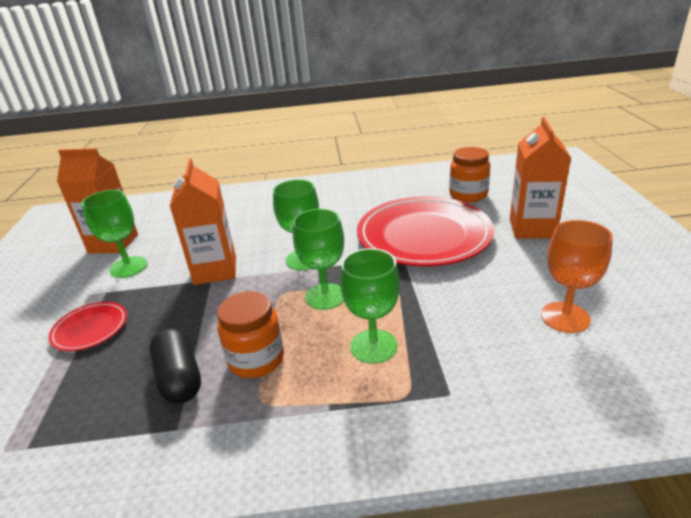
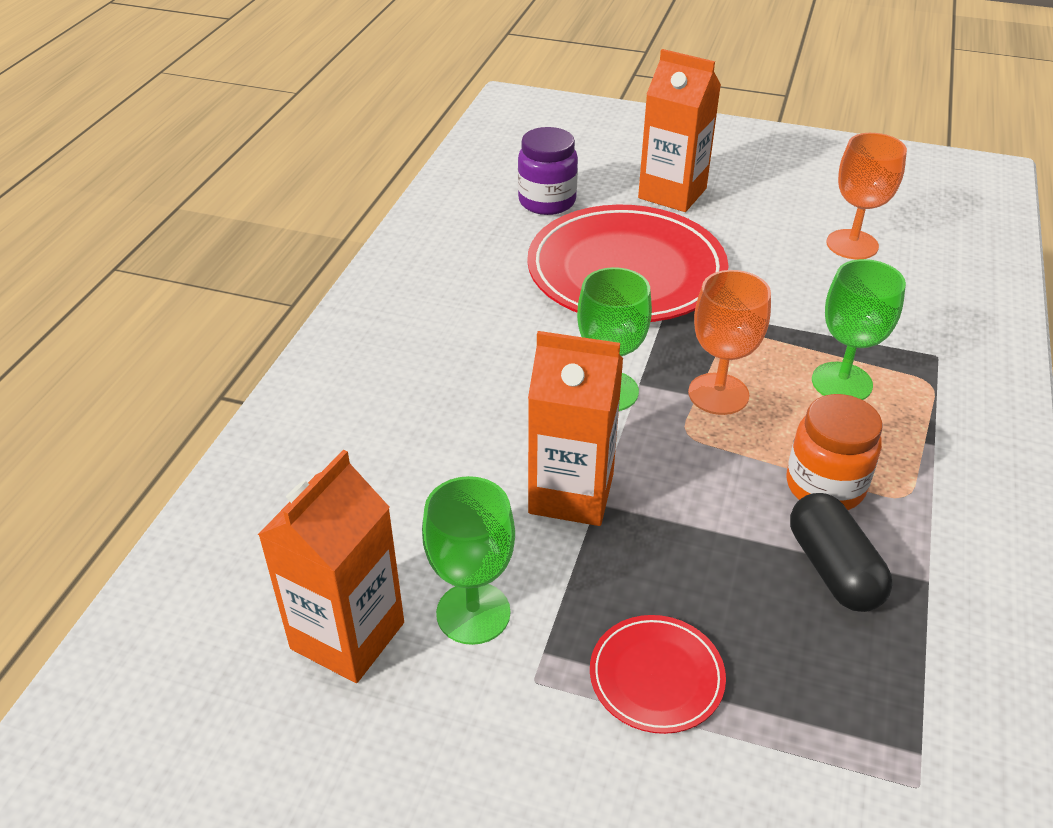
camera: 70 degrees left, 10 degrees up
(179, 378) = (833, 569): black capsule -> black capsule turned 75 degrees clockwise
(325, 296) = (718, 394): green goblet -> orange goblet
(468, 195) = (547, 201): orange jar -> purple jar

